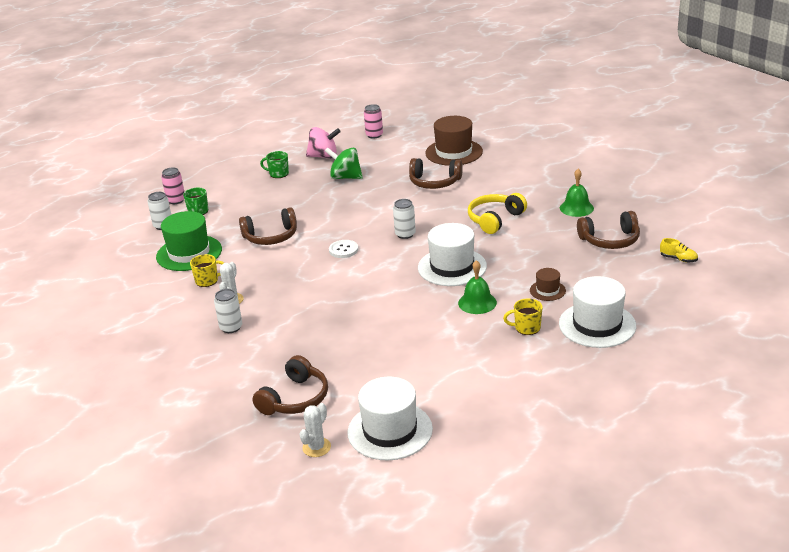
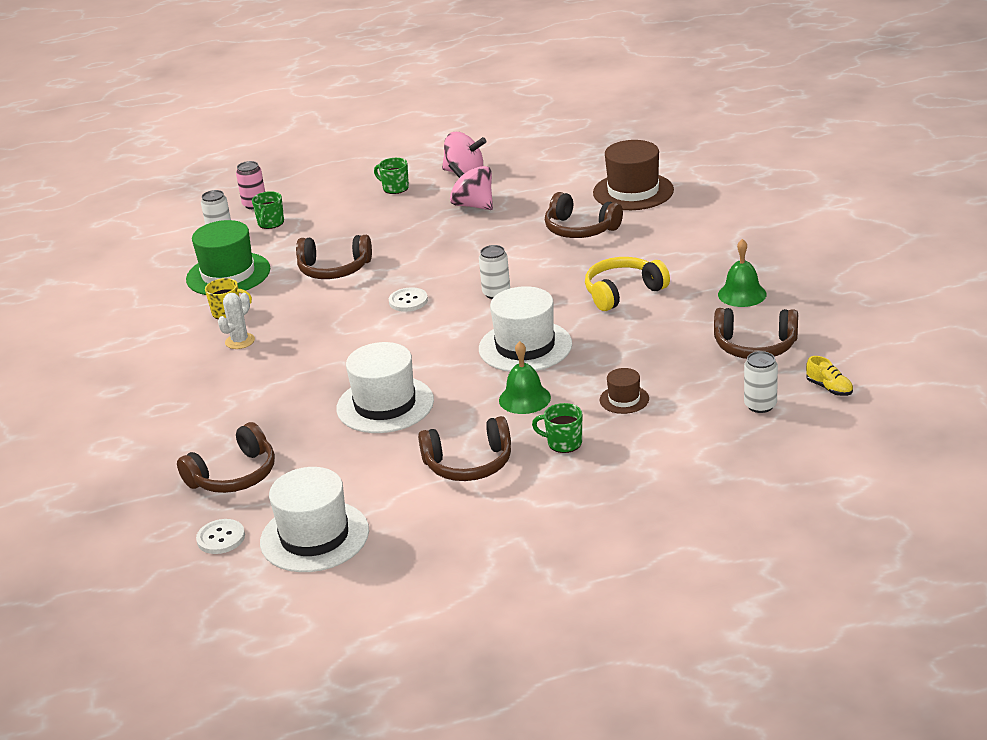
camera: 20 degrees right, 0 degrees up
(231, 327) = (218, 375): white can -> white can (760, 405)
(316, 447) = (221, 538): white cactus -> white button
(345, 177) = (473, 205): green spinning top -> pink spinning top
(374, 135) = (547, 153): pink can -> none
(469, 355) = (469, 464): none -> brown headphones
(526, 328) = (563, 443): yellow mug -> green mug
(597, 325) = (656, 456): white hat -> white hat (385, 405)

